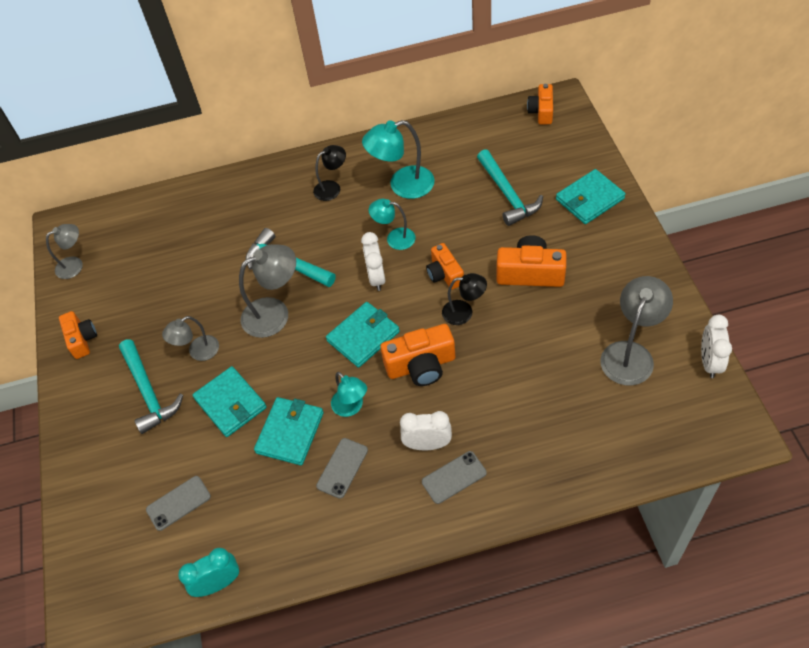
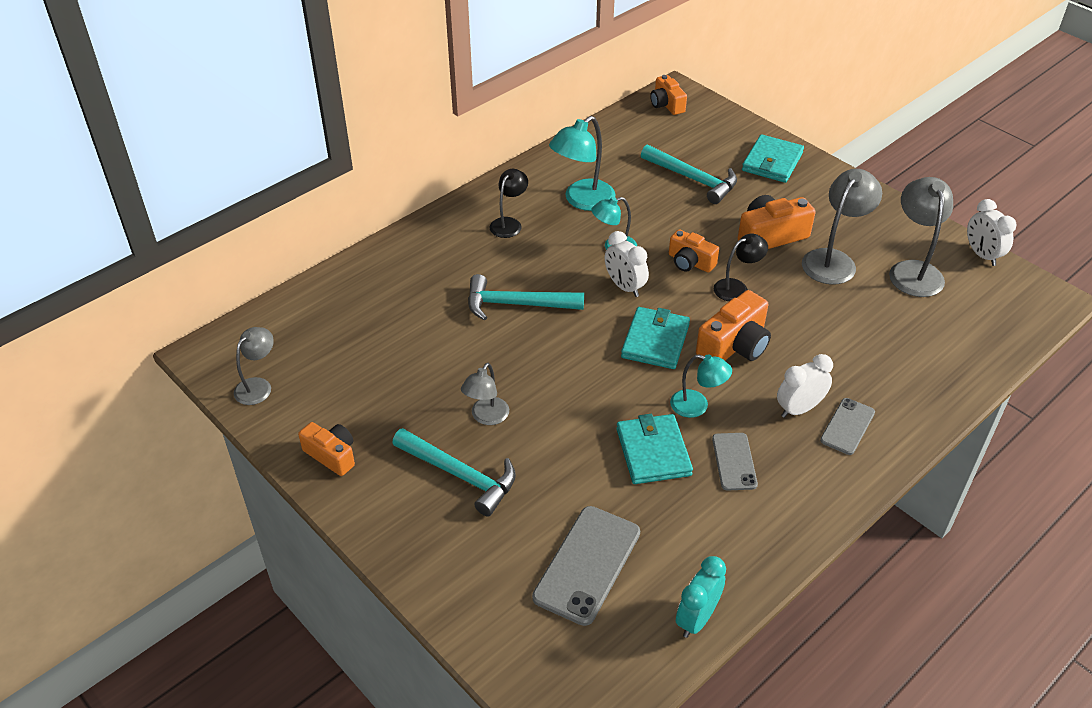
camera: 35 degrees left, 10 degrees down
(178, 503) = (587, 565): grey phone -> grey phone, size x1.69
(230, 403) = (565, 450): turquoise wallet -> none
(275, 313) = (543, 352): grey lamp -> grey lamp (833, 260)

